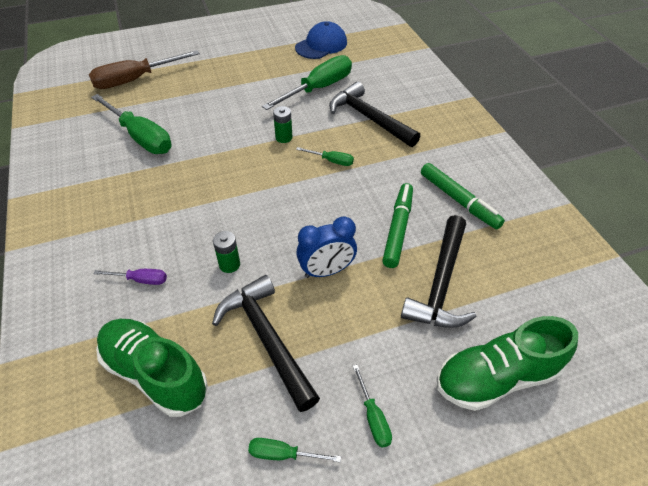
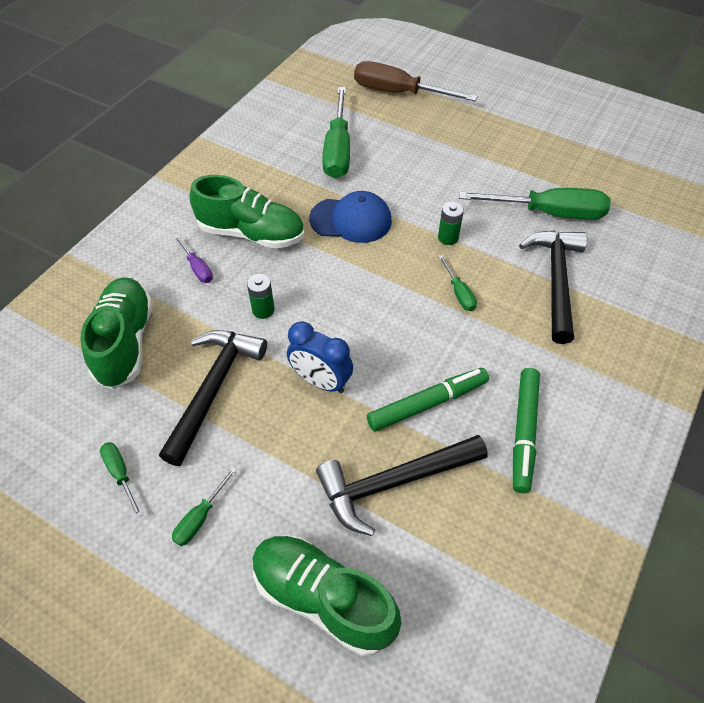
camera: 50 degrees right, 5 degrees up
(151, 228) = (251, 233): none -> green shoe
(321, 45) = (618, 168): blue cap -> blue cap (351, 220)

